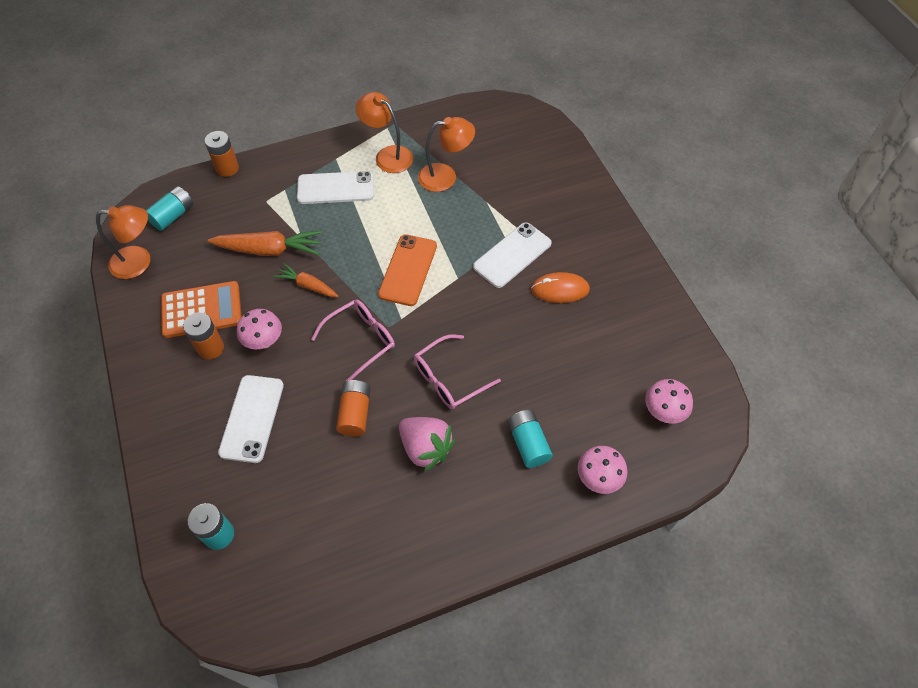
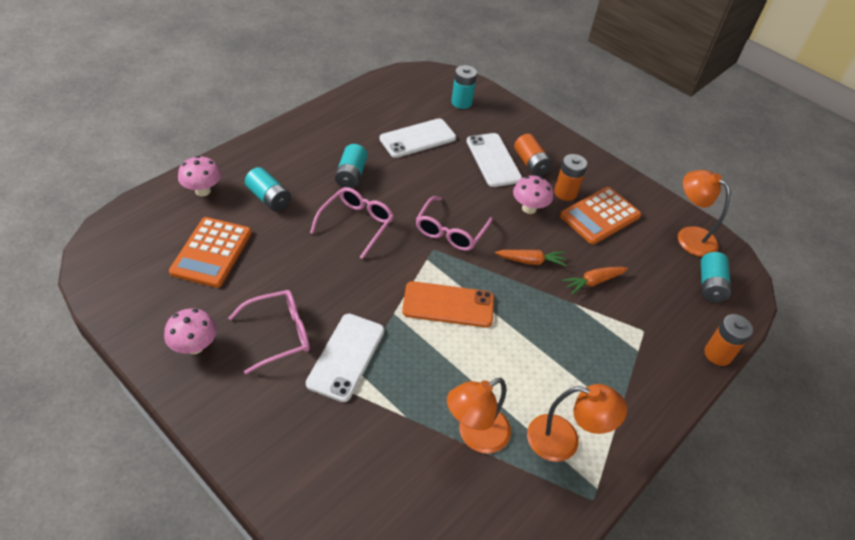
camera: 150 degrees right, 10 degrees down
(139, 262) = (689, 236): orange lamp -> orange lamp turned 75 degrees clockwise
(269, 250) = (593, 282): orange carrot -> orange carrot, size x0.61
(335, 188) = (587, 371): white phone -> white phone (418, 138)
(355, 413) = (419, 182): orange battery -> orange battery (530, 163)
(408, 270) = (448, 305): orange phone -> orange phone turned 75 degrees counterclockwise
(426, 448) = (351, 175): pink strawberry -> turquoise battery
(560, 289) = (279, 334): orange mouse -> pink glasses
(602, 390) = (211, 252): none -> orange calculator
(663, 412) = (149, 251): pink mushroom -> pink mushroom (194, 346)

